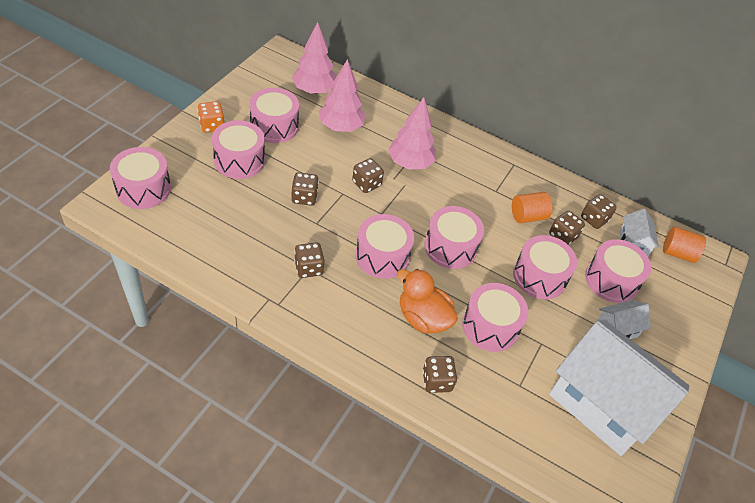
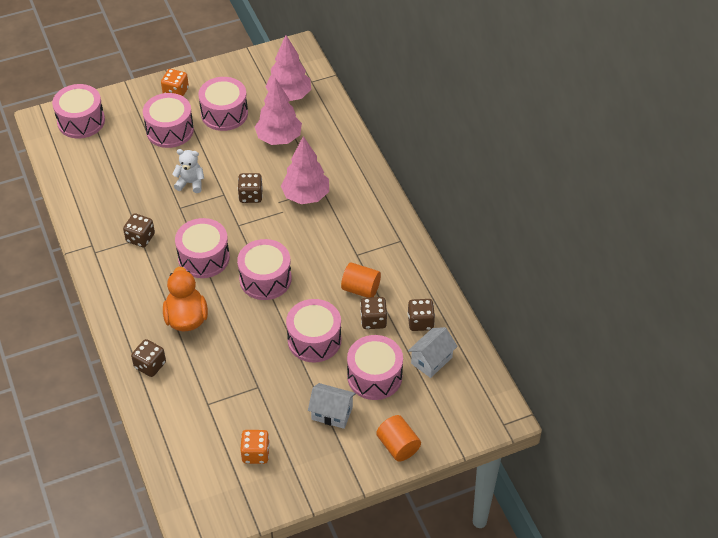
camera: 45 degrees right, 0 degrees up
(304, 197) = (190, 183): brown dice -> white teddy bear
(490, 326) = (231, 352): pink drum -> none
(602, 404) = (255, 453): white house -> orange dice
(677, 253) = (466, 390): orange cylinder -> orange cylinder (398, 446)

